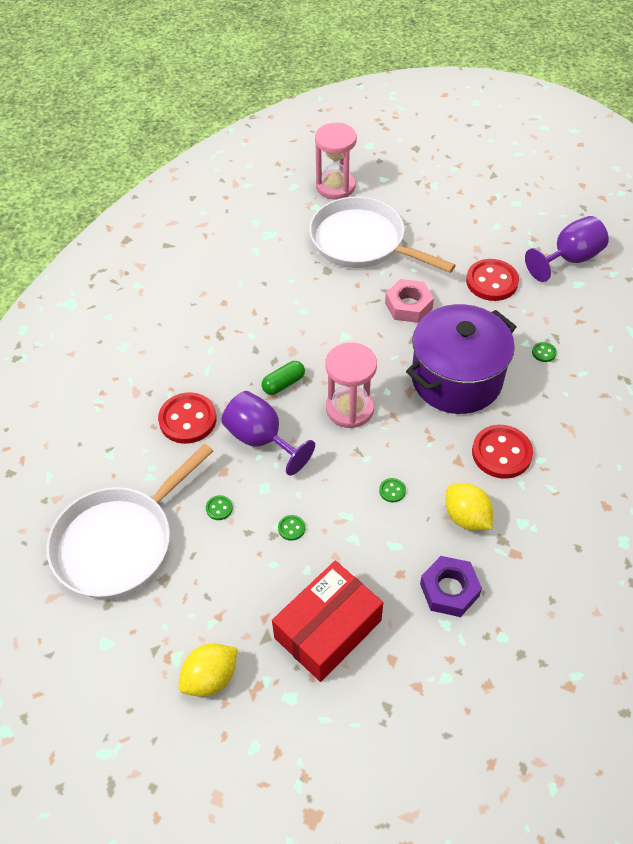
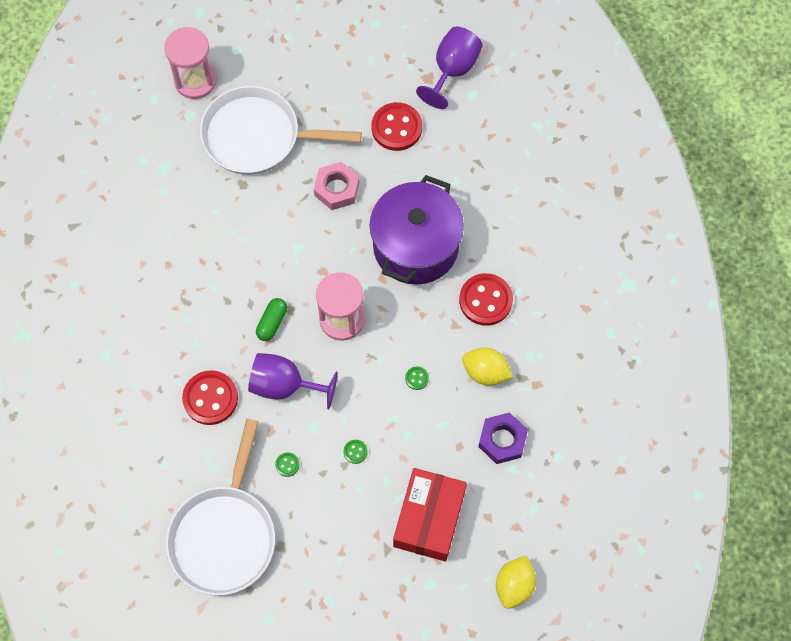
camera: 30 degrees left, 15 degrees up
(210, 678) = (364, 601): yellow lemon -> yellow lemon (514, 585)
(543, 353) = (475, 184): green button -> none

